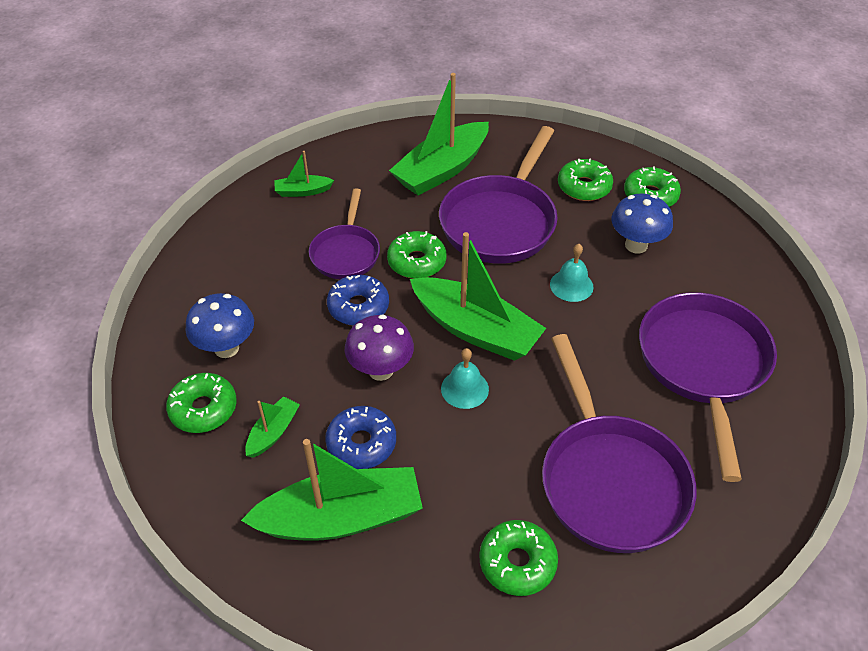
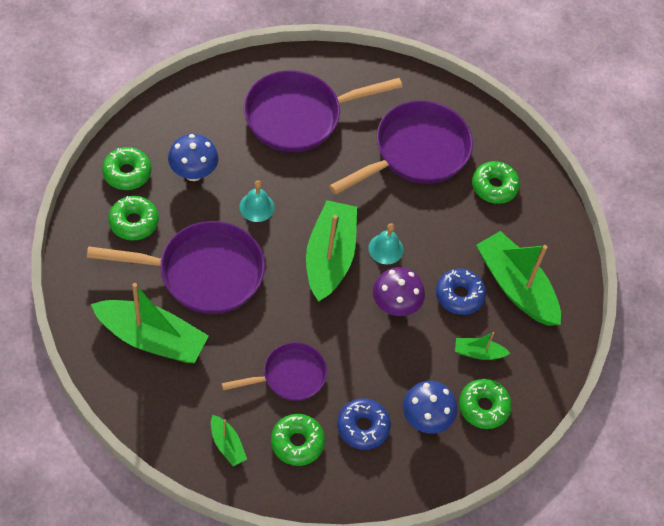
camera: 120 degrees left, 10 degrees up
(358, 307) = (343, 343): blue donut -> blue donut (363, 427)
(417, 262) = (277, 319): green donut -> green donut (297, 442)

